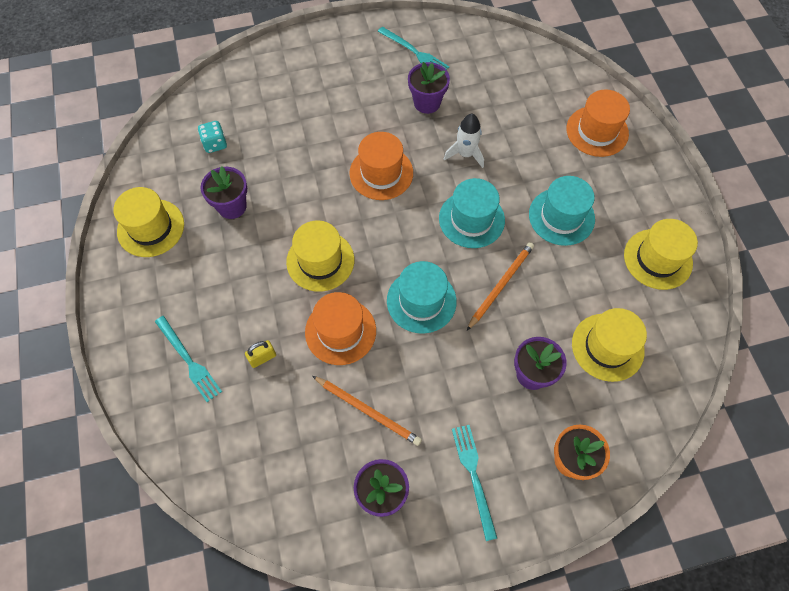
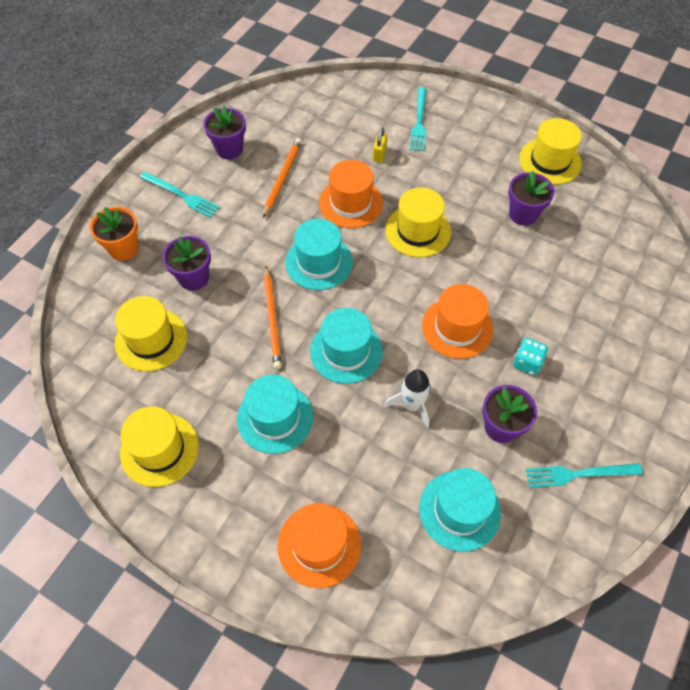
camera: 135 degrees right, 5 degrees down
(189, 360) = (419, 122): turquoise fork -> turquoise fork turned 90 degrees counterclockwise
(215, 144) = (600, 243): turquoise dice -> turquoise dice (527, 362)
(368, 411) = (282, 178): orange pencil -> orange pencil turned 120 degrees clockwise
(500, 87) = (459, 510): none -> turquoise hat

